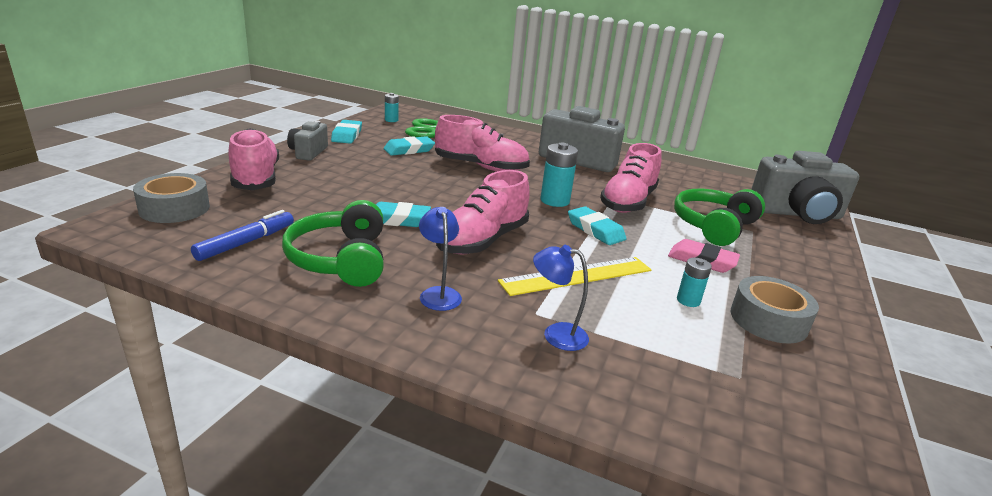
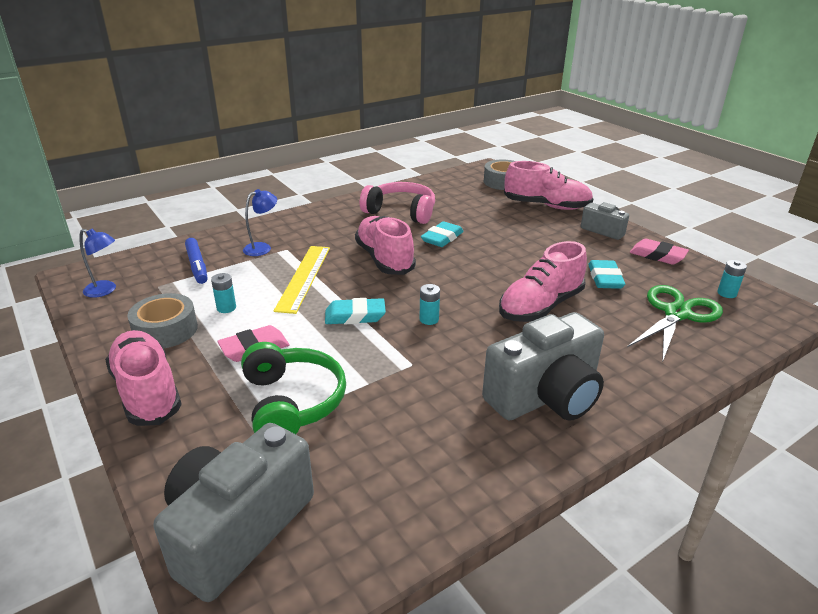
camera: 125 degrees right, 5 degrees up
(246, 242) = (443, 193): blue marker -> blue marker (197, 266)
(341, 259) = (401, 212): green headphones -> pink headphones
(347, 135) = (657, 255): turquoise eraser -> pink eraser
(438, 293) = (337, 228): blue lamp -> blue lamp (105, 290)
(555, 201) = (429, 319): turquoise battery -> turquoise battery, size x0.60
(628, 202) = (393, 368): pink shoe -> pink shoe (147, 391)

